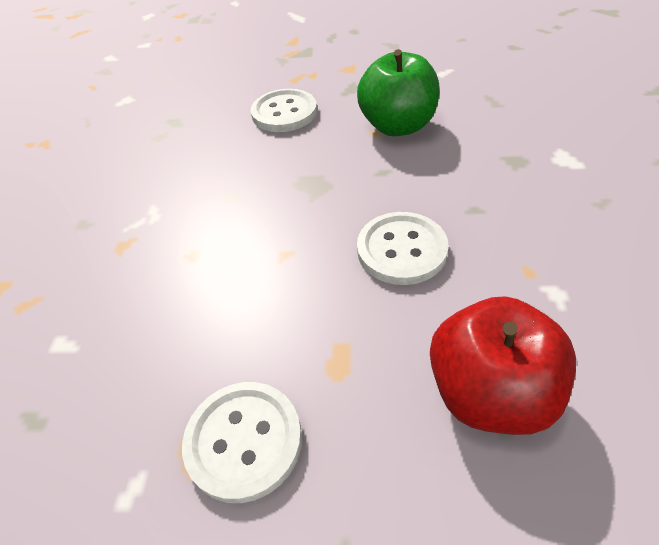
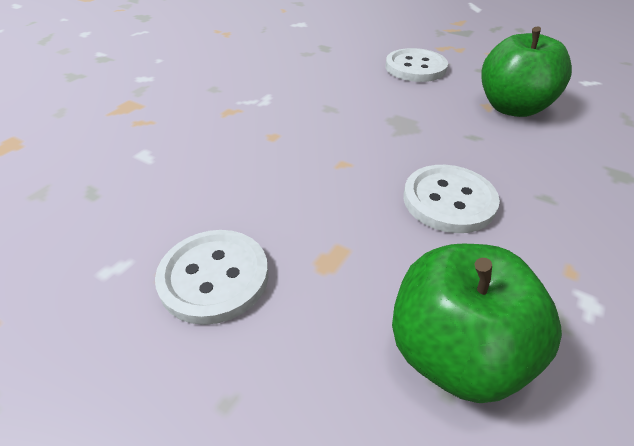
camera: 25 degrees right, 5 degrees down
(489, 392) = (455, 352): red apple -> green apple

